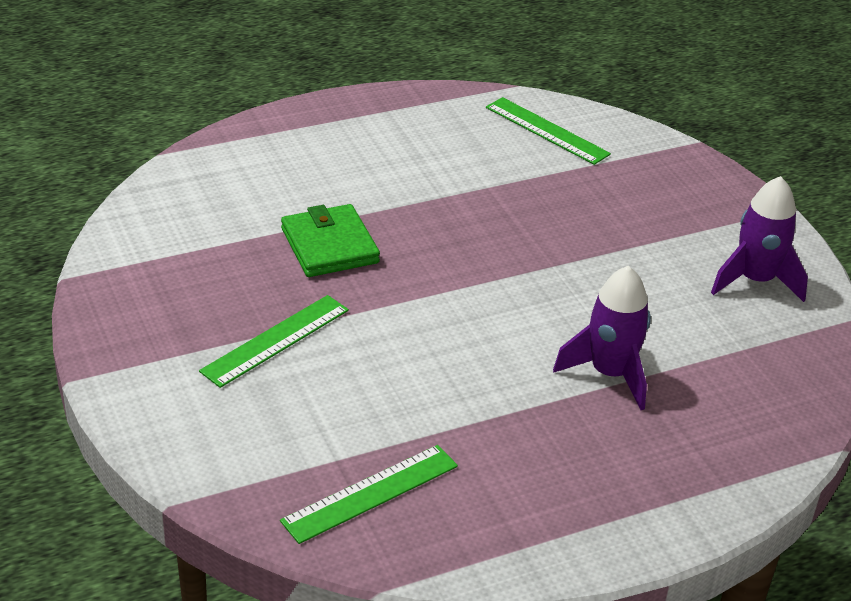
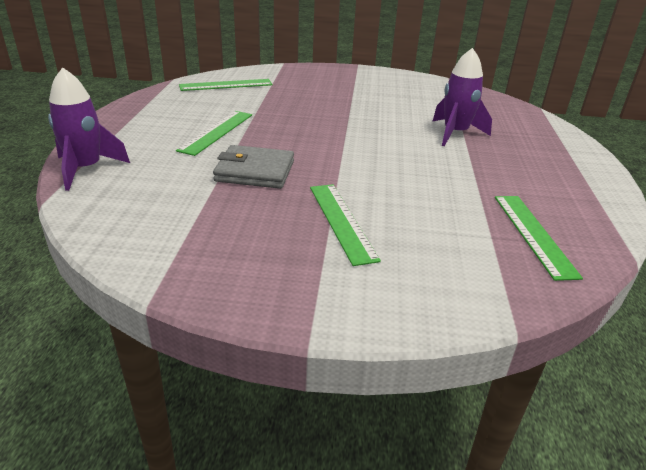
camera: 60 degrees left, 5 degrees down
(329, 246) = (255, 171): green wallet -> grey wallet
(398, 182) = (216, 132): none -> green ruler
(755, 280) = (405, 85): purple rocket -> purple rocket (86, 169)

